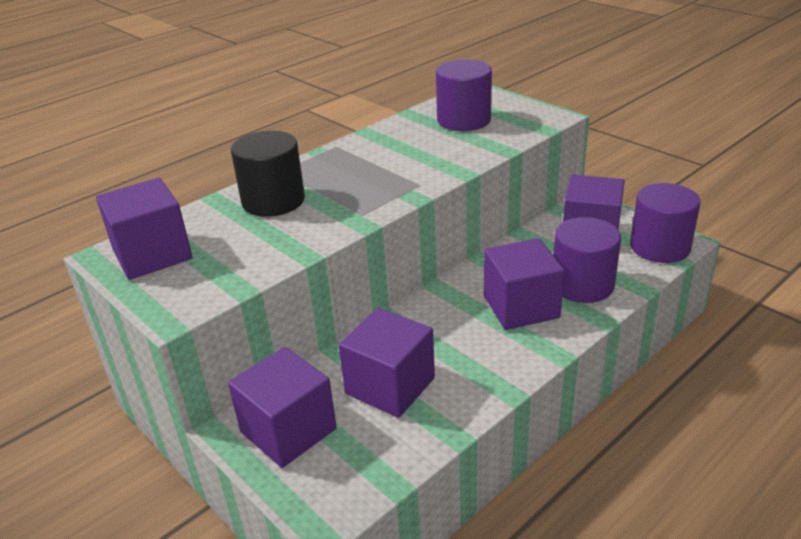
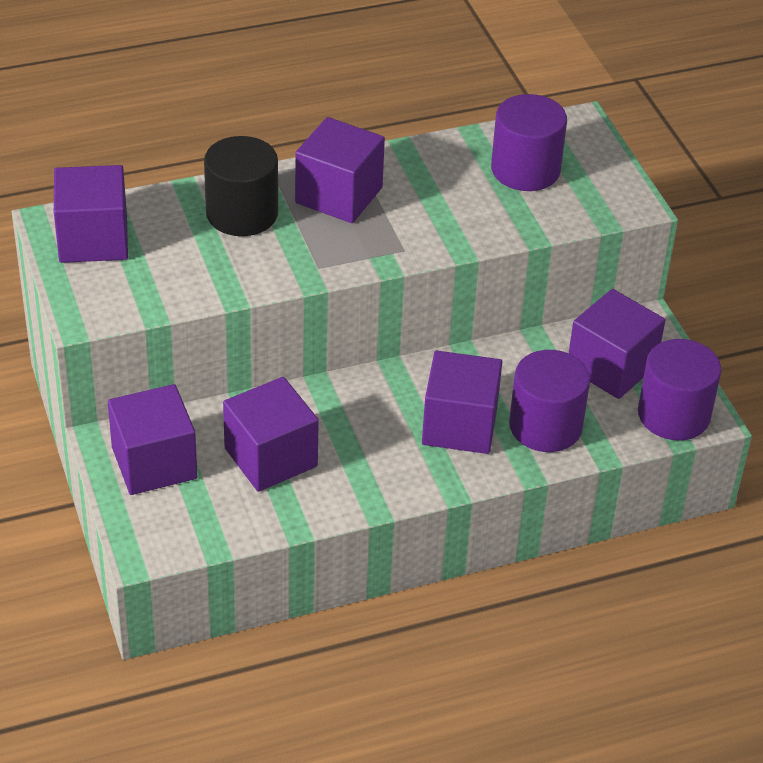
camera: 20 degrees right, 10 degrees up
(342, 169) = (339, 195): none -> purple cube

